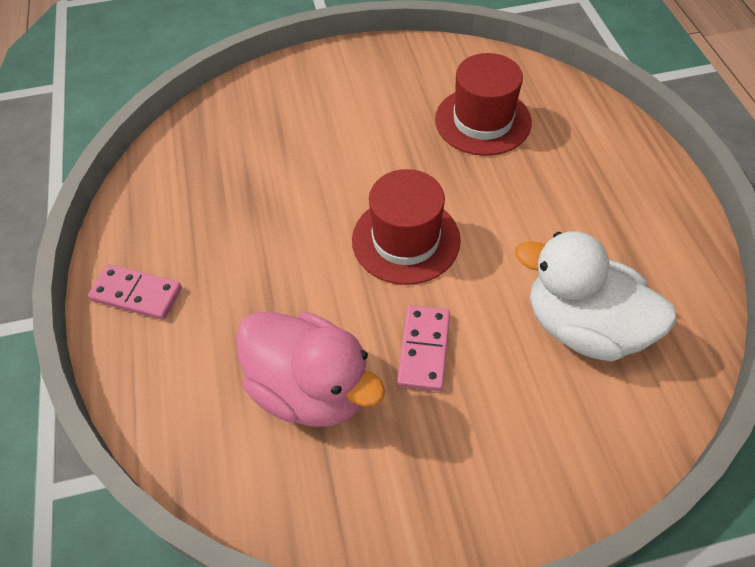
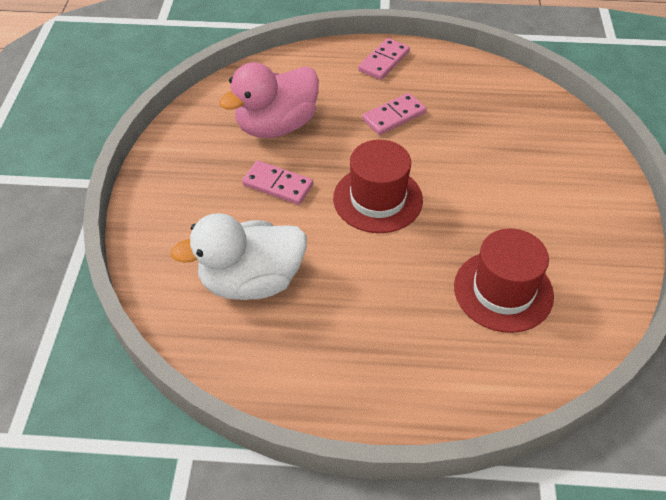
camera: 105 degrees right, 5 degrees down
(254, 257) = (394, 116): none -> pink domino
(583, 326) = (251, 281): white duck -> white duck turned 150 degrees counterclockwise

